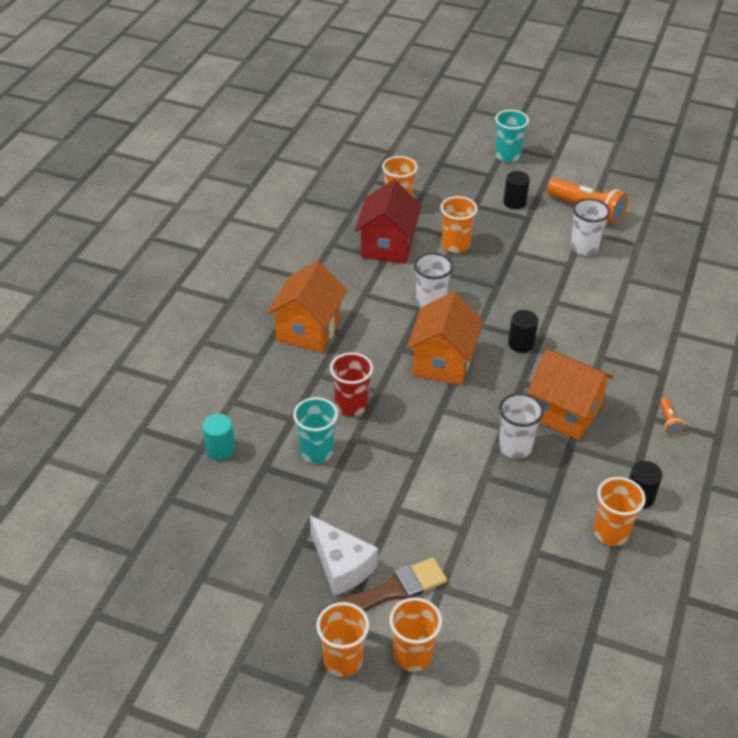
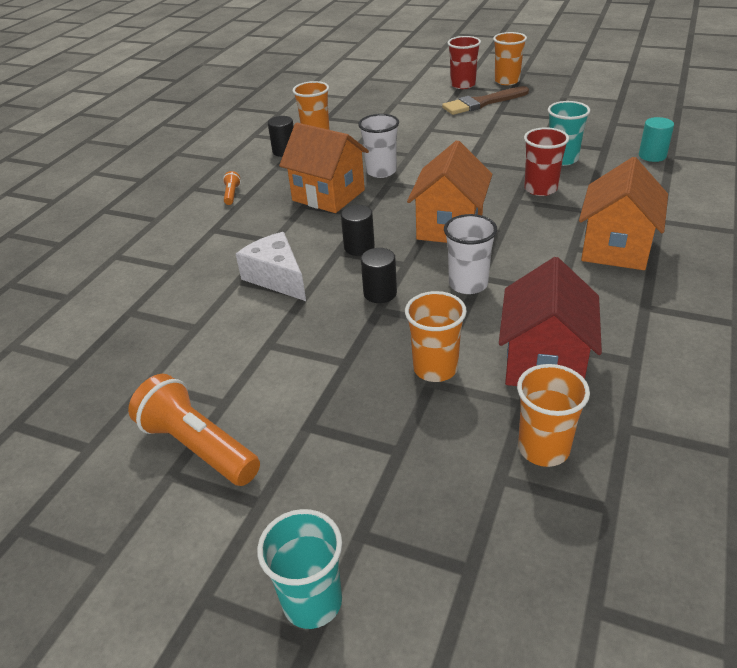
camera: 175 degrees left, 5 degrees down
(341, 565) = (519, 110): white cheese -> white cheese (277, 277)
(413, 655) = (463, 85): orange cup -> red cup
(514, 202) = (324, 460): black cylinder -> black cylinder (380, 293)
(584, 247) = (234, 373): white cup -> none

